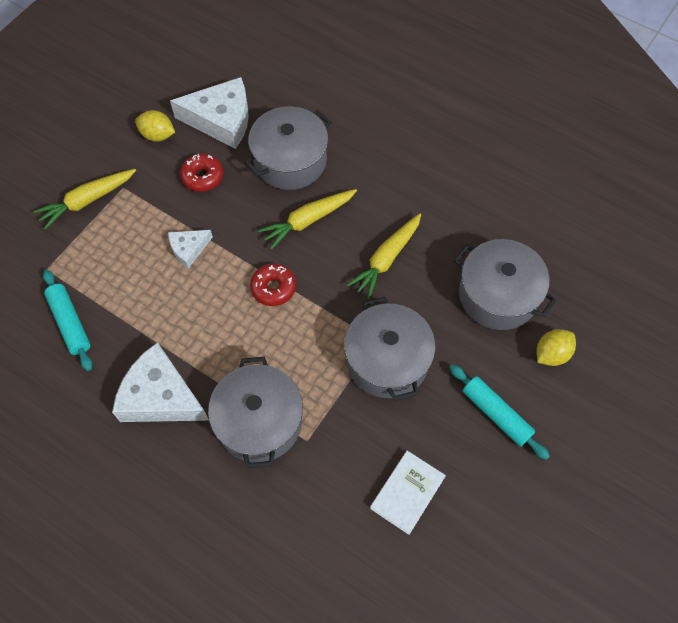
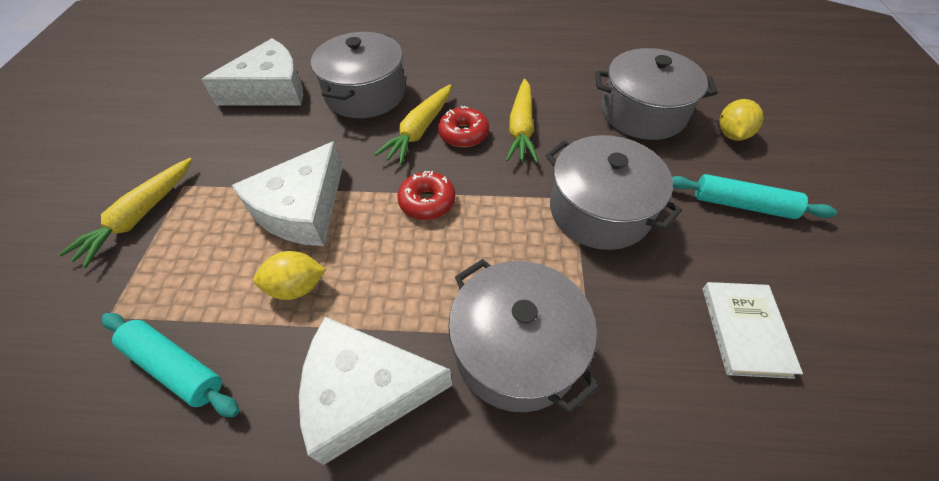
camera: 30 degrees left, 10 degrees down
(157, 135) = (203, 125): yellow lemon -> yellow lemon (297, 287)
(188, 249) = (302, 209): white cheese -> white cheese, size x1.91
(202, 177) = (278, 140): red donut -> red donut (463, 134)

